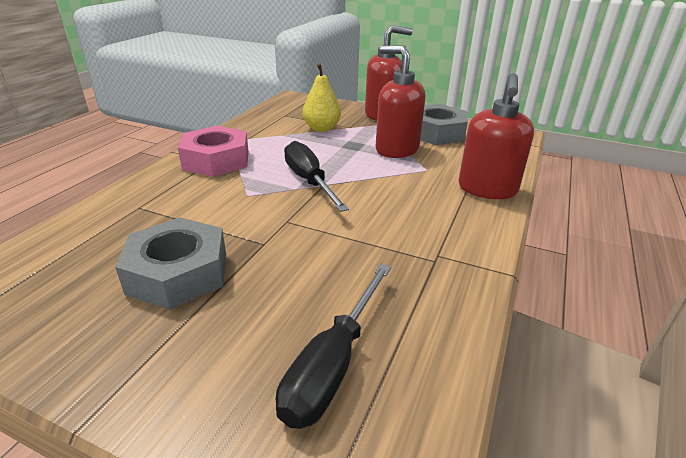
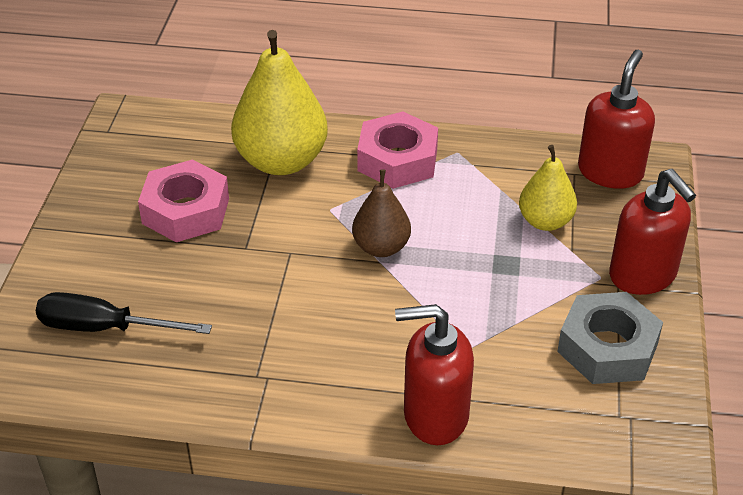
camera: 75 degrees right, 10 degrees up
(162, 207) = (281, 161): none -> yellow pear
(178, 273) = (185, 211): grey nut -> pink nut
(309, 181) = (381, 247): black screwdriver -> brown pear
(396, 149) = (516, 310): red soap dispenser -> red soap dispenser (610, 172)

